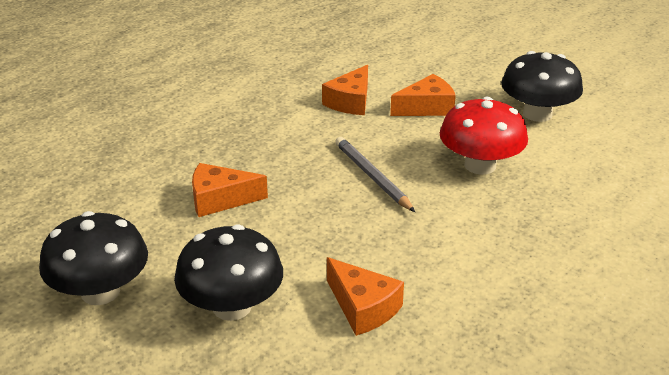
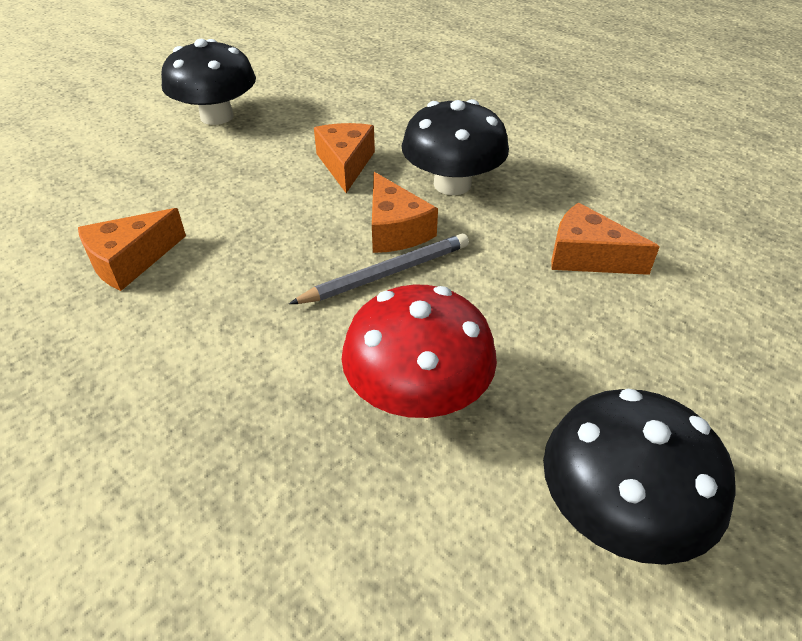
camera: 90 degrees right, 10 degrees up
(232, 307) = (169, 180): black mushroom -> black mushroom (452, 184)
(427, 107) = (594, 340): orange cheese -> orange cheese (395, 229)

